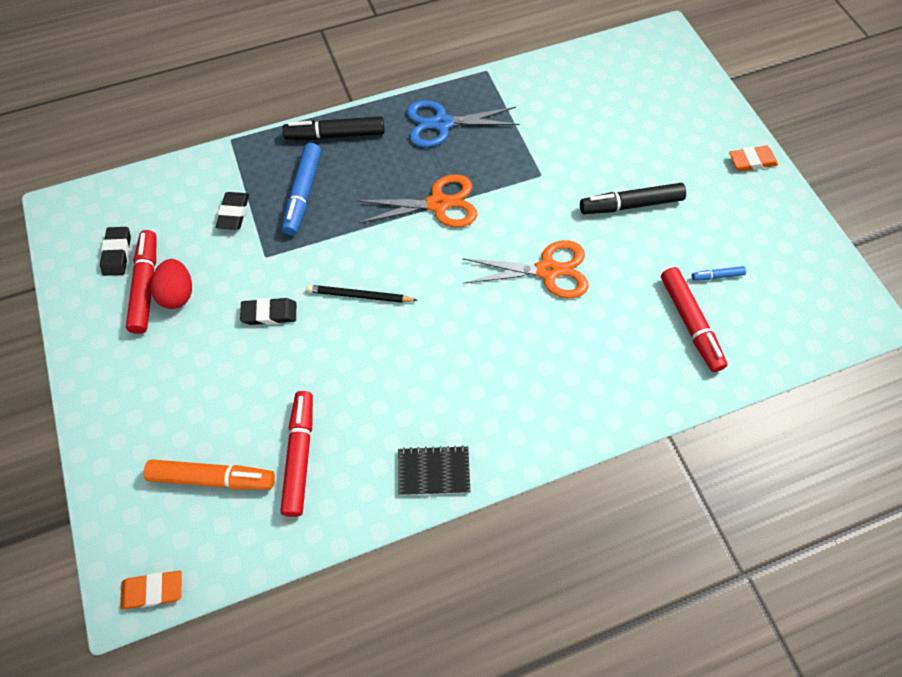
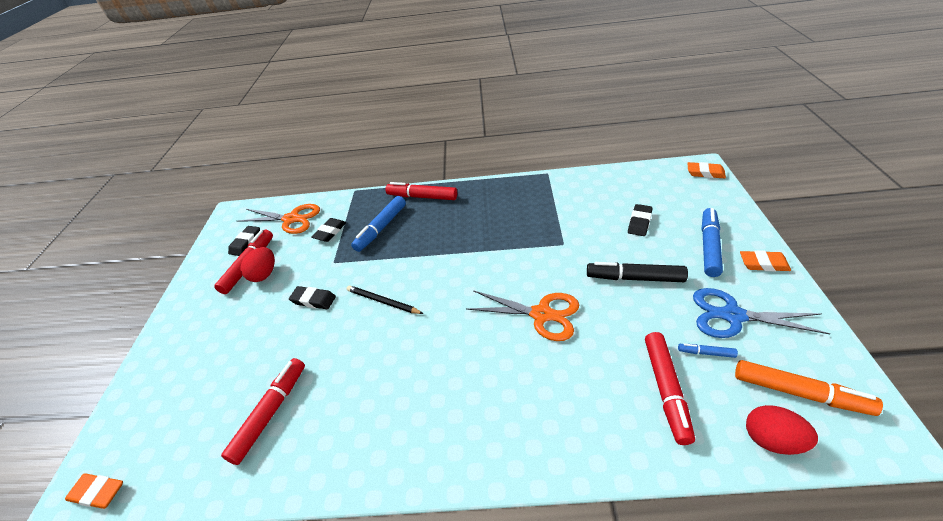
camera: 25 degrees right, 20 degrees down
(212, 478) = (199, 411): orange marker -> orange marker (799, 393)
(335, 135) = (422, 197): black marker -> red marker
(433, 471) = (367, 461): black notebook -> none
(438, 204) = (473, 250): orange scissors -> orange scissors (291, 219)
(442, 124) = (500, 200): blue scissors -> blue scissors (732, 316)
(617, 129) = (639, 222): none -> black eraser
(672, 44) = (705, 173): none -> orange eraser
(696, 149) = (709, 246): none -> blue marker
(785, 346) = (771, 440): none -> red egg

